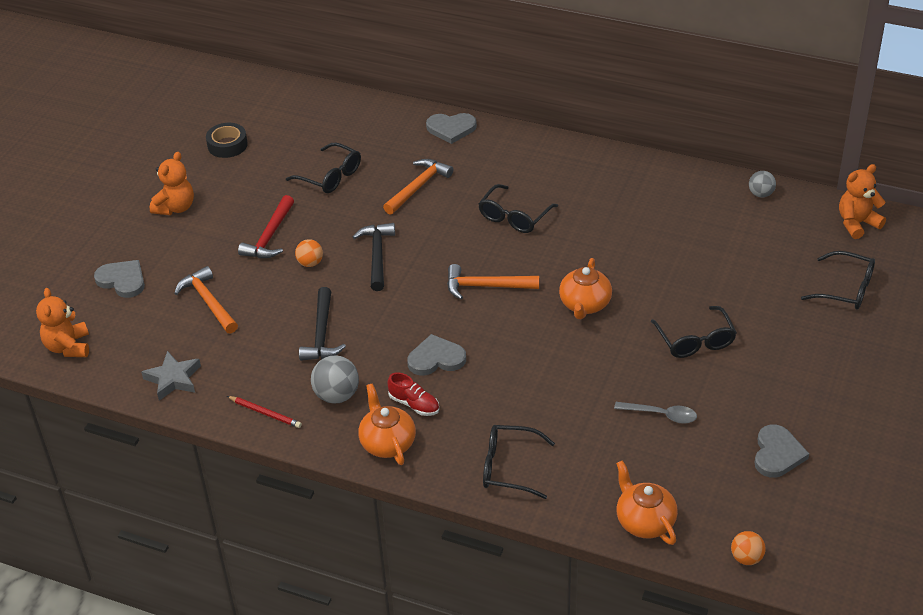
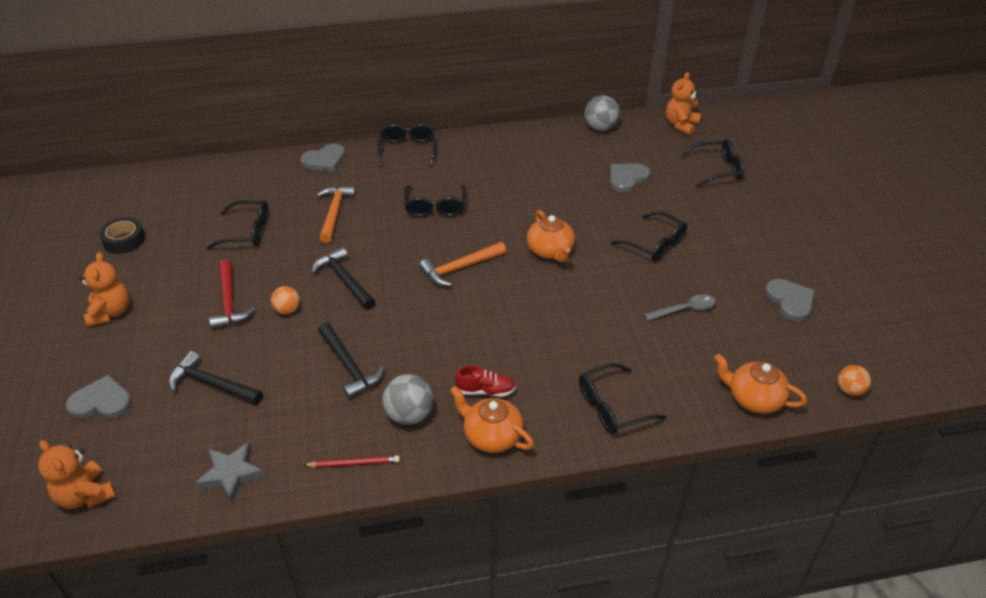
camera: 35 degrees left, 0 degrees up
(208, 302) = (212, 384): orange hammer -> black hammer
(436, 358) = (470, 343): grey heart -> grey heart (627, 178)
(538, 146) = (407, 150): none -> black glasses
(761, 194) = (600, 128): grey ball -> grey ball, size x1.58

